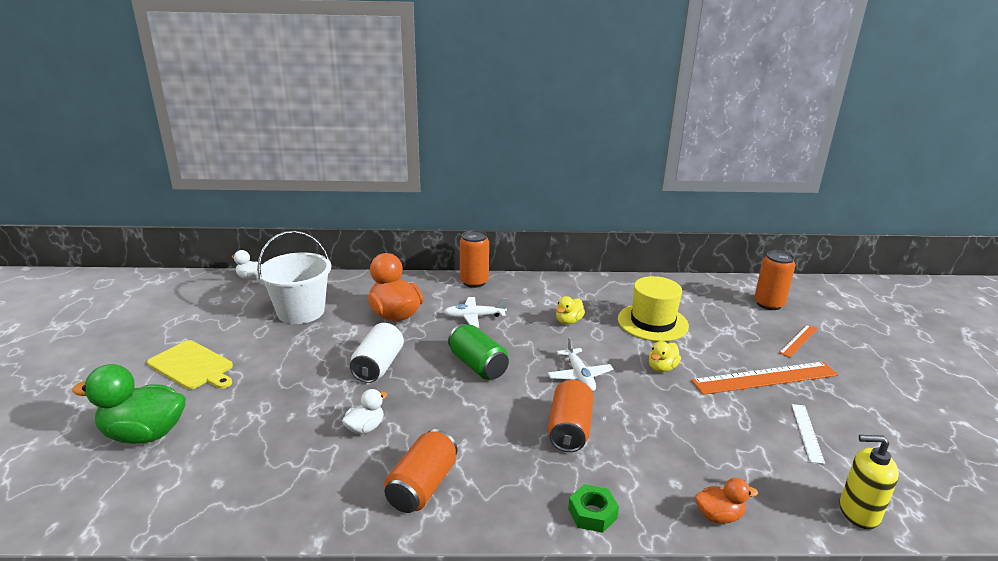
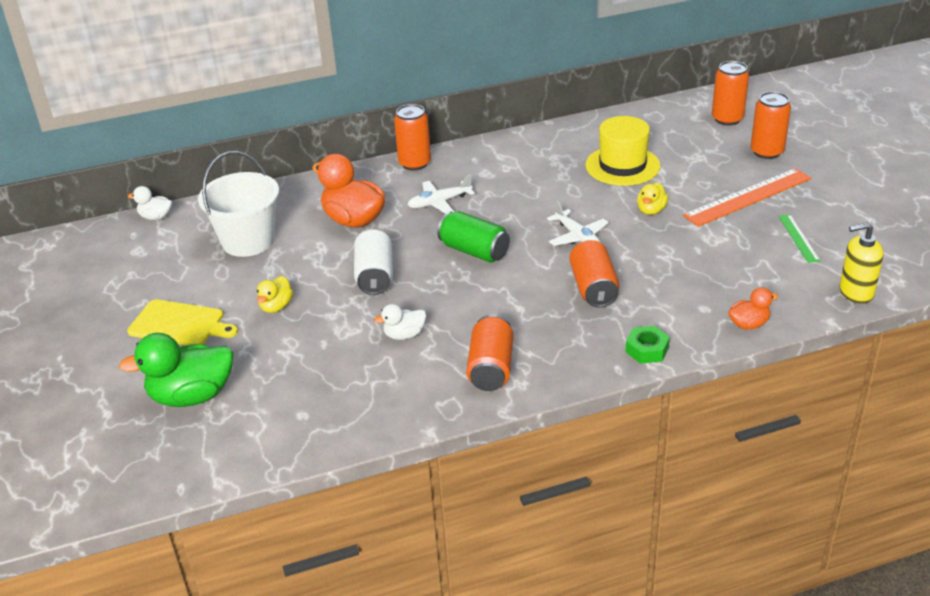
camera: 15 degrees left, 10 degrees up
(365, 428) = (404, 335): white duck -> white duck turned 135 degrees counterclockwise
(568, 321) = (538, 184): yellow duck -> yellow duck (276, 306)
(798, 340) = (767, 152): orange ruler -> orange can
(807, 432) = (798, 238): white ruler -> green ruler

